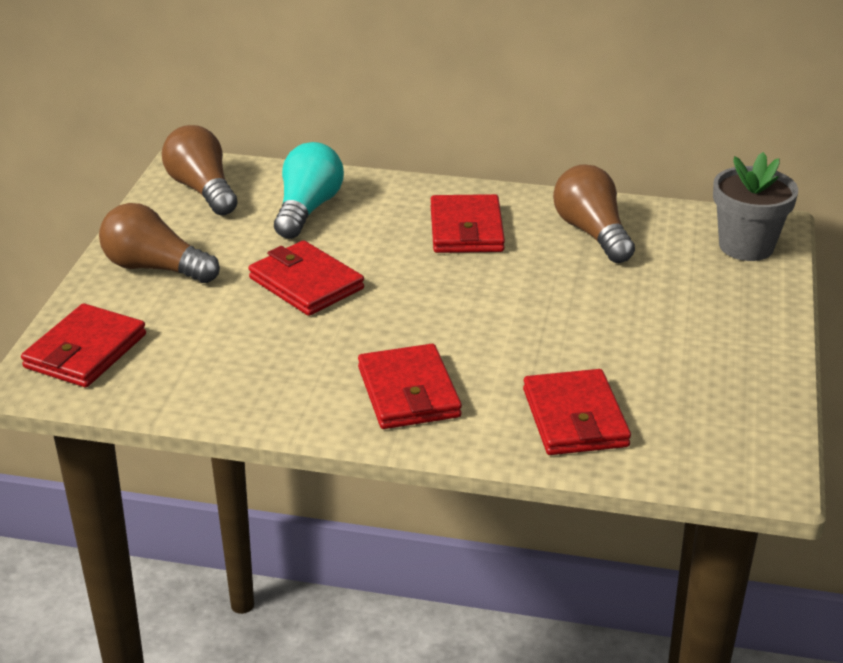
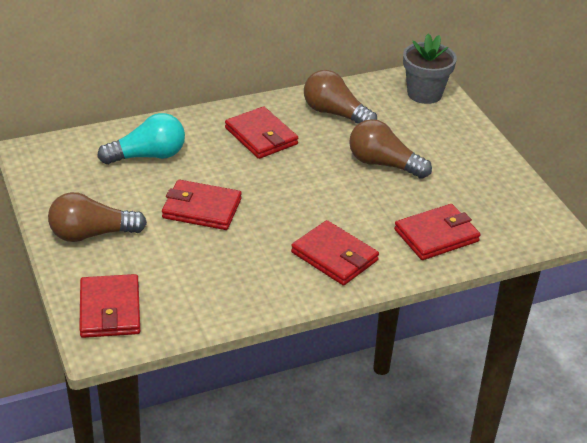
camera: 35 degrees left, 5 degrees up
(202, 190) = (61, 165): brown light bulb -> brown light bulb (383, 164)
(307, 209) = (148, 156): turquoise light bulb -> turquoise light bulb turned 90 degrees clockwise
(575, 418) = (436, 235): red wallet -> red wallet turned 75 degrees counterclockwise

